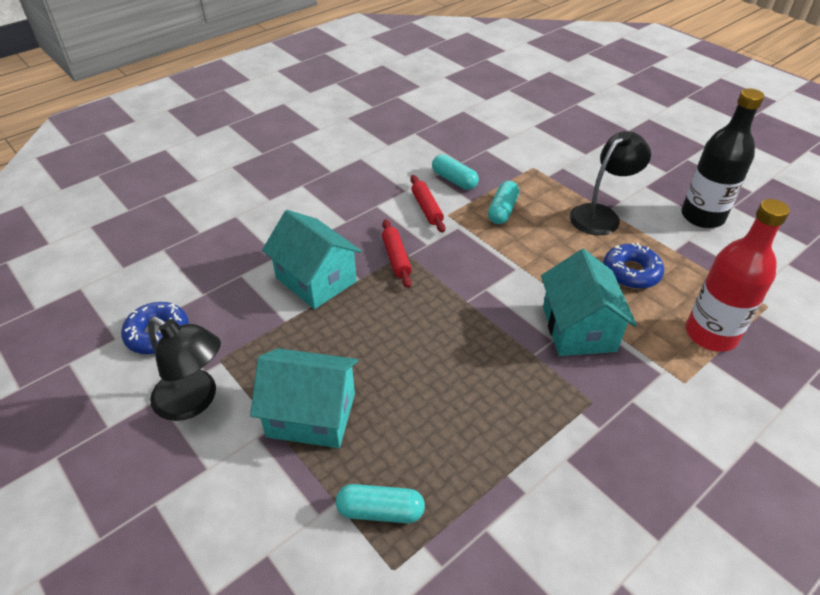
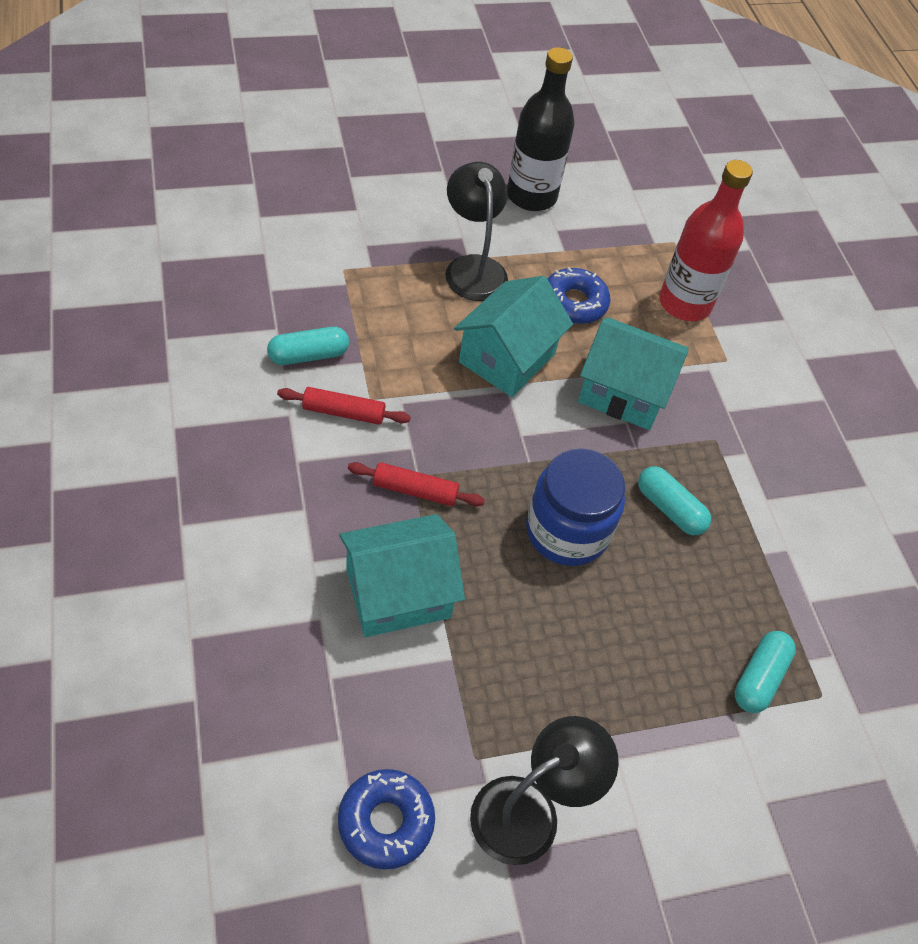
camera: 70 degrees left, 10 degrees up
(311, 415) = (614, 690): turquoise house -> turquoise house (507, 358)
(425, 341) = (567, 531): none -> blue jar
(502, 210) = (402, 344): turquoise capsule -> turquoise capsule (669, 509)

